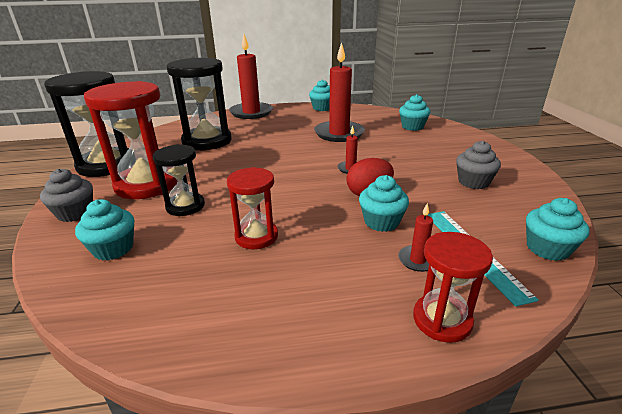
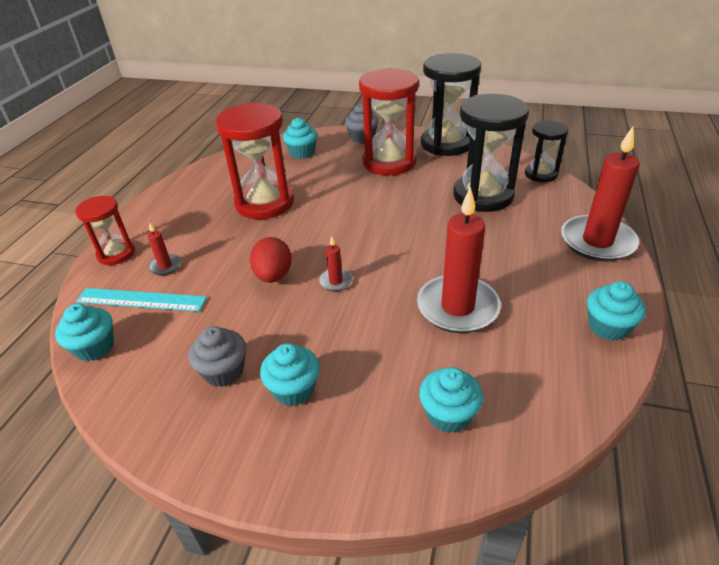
camera: 115 degrees right, 10 degrees up
(185, 206) = (336, 177): black hourglass -> black hourglass (541, 174)
(256, 236) = (264, 203): red hourglass -> red hourglass, size x1.78
(381, 222) = (224, 266): turquoise cupcake -> turquoise cupcake (293, 389)

